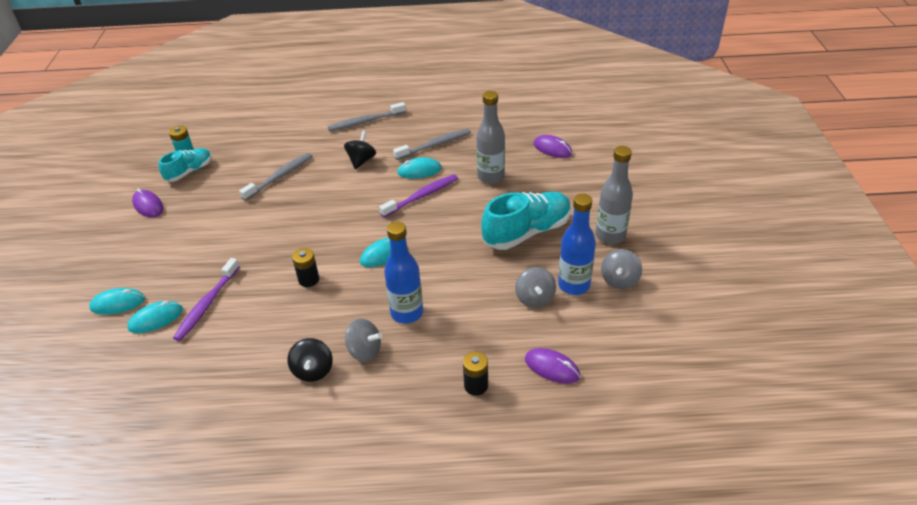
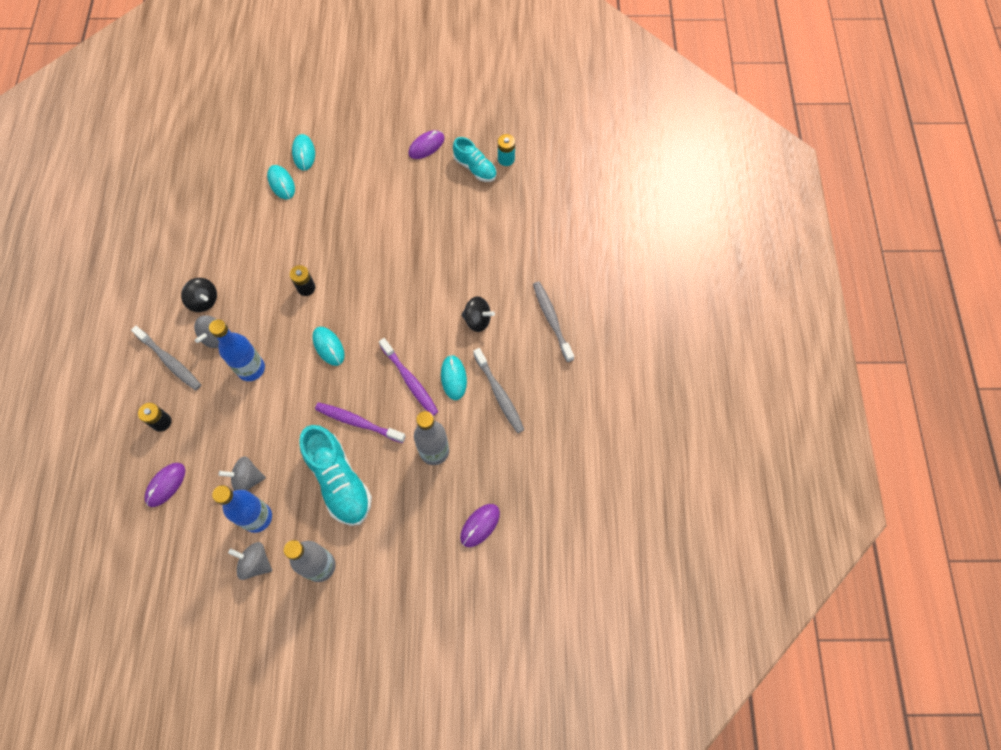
camera: 90 degrees right, 25 degrees up
(207, 304) = (290, 215): purple toothbrush -> purple toothbrush (358, 422)
(280, 177) = (458, 247): grey toothbrush -> grey toothbrush (170, 361)
(313, 370) = (204, 301): black spinning top -> black spinning top turned 135 degrees counterclockwise

